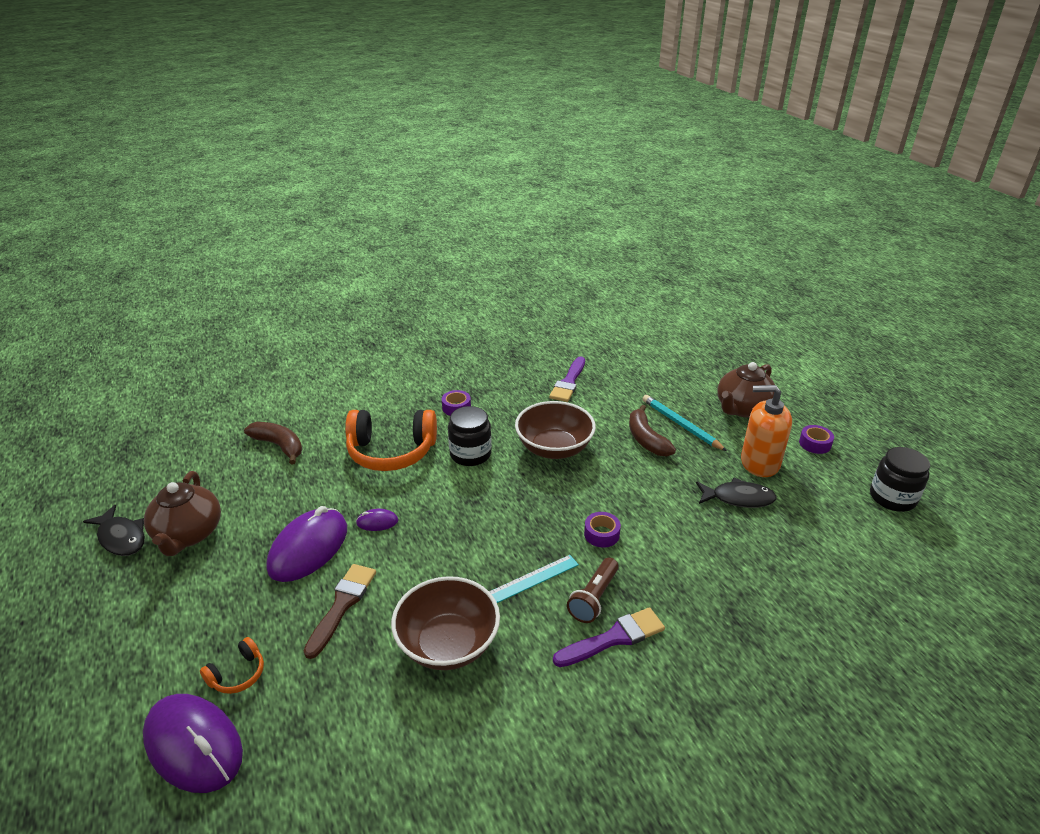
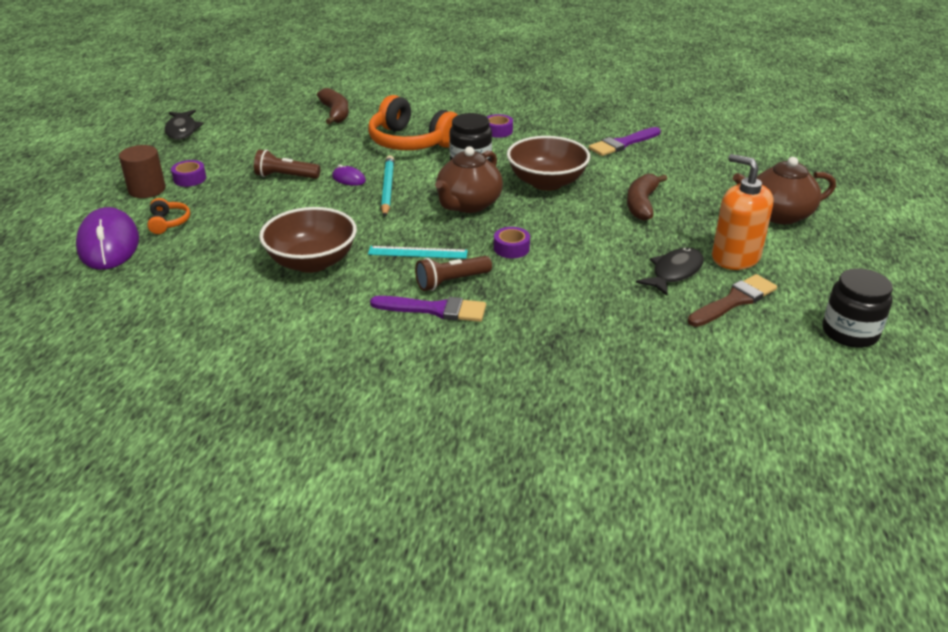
camera: 35 degrees right, 0 degrees up
(162, 641) = (147, 190): none -> brown cylinder
(188, 534) = (221, 142): brown teapot -> brown teapot (468, 204)
(238, 674) = (168, 223): orange headphones -> orange headphones turned 90 degrees counterclockwise
(309, 548) = (285, 176): purple mouse -> brown flashlight
(342, 605) = (270, 214): brown brush -> brown brush (734, 301)
(681, 425) = (692, 205): turquoise pencil -> turquoise pencil (387, 188)
(738, 498) = (674, 272): black fish -> black fish turned 90 degrees counterclockwise
(815, 444) = (821, 265): purple tape -> purple tape (190, 179)

